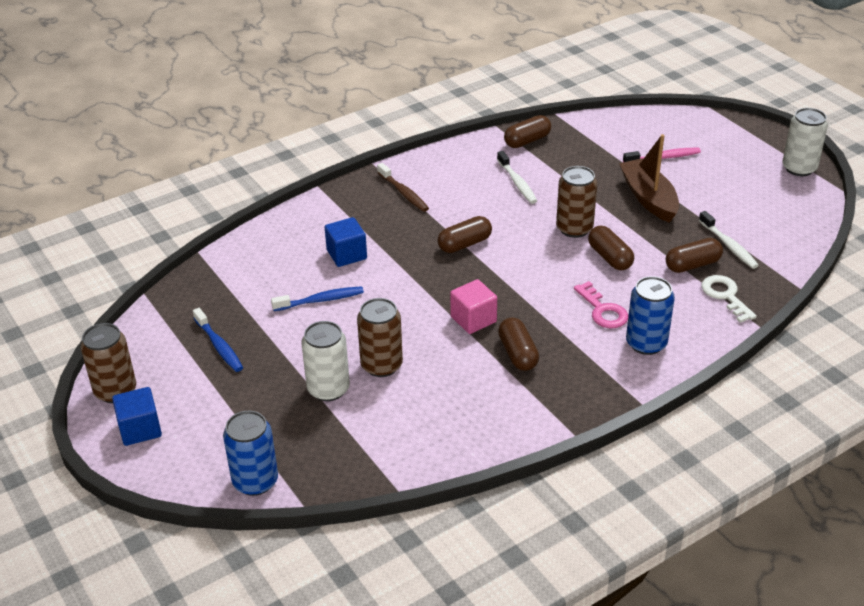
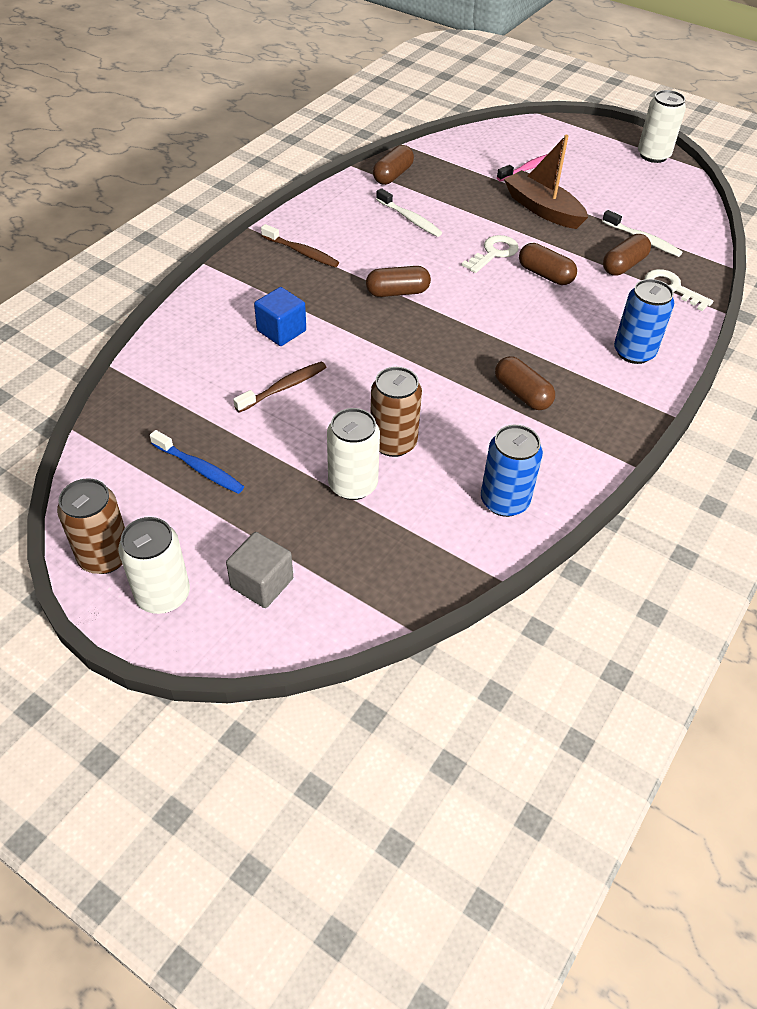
camera: 25 degrees left, 10 degrees up
(140, 429) = (163, 595): blue cube -> white can
(215, 441) = (262, 583): none -> grey cube
(255, 481) = (336, 616): blue can -> blue can (504, 501)
(321, 300) = (284, 387): blue toothbrush -> brown toothbrush
(464, 244) = (397, 292): brown capsule -> brown capsule turned 45 degrees clockwise
(473, 319) = (456, 369): pink cube -> none
(574, 228) = (493, 253): brown can -> white key
(602, 310) = (573, 329): pink key -> none

